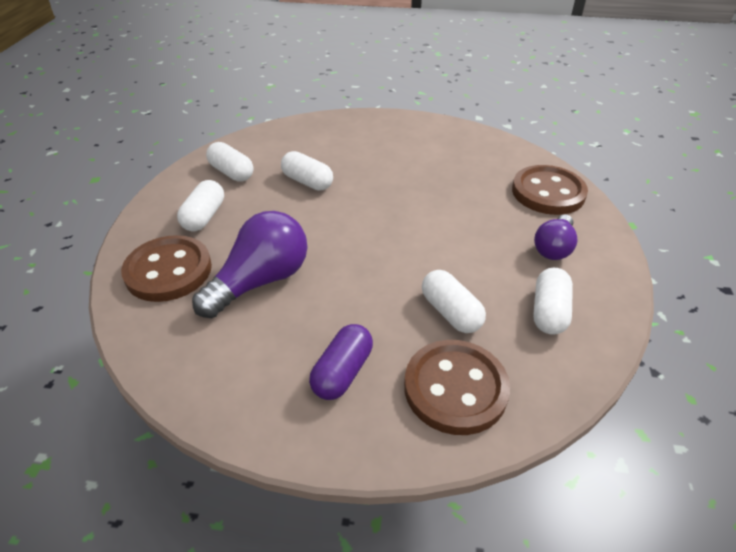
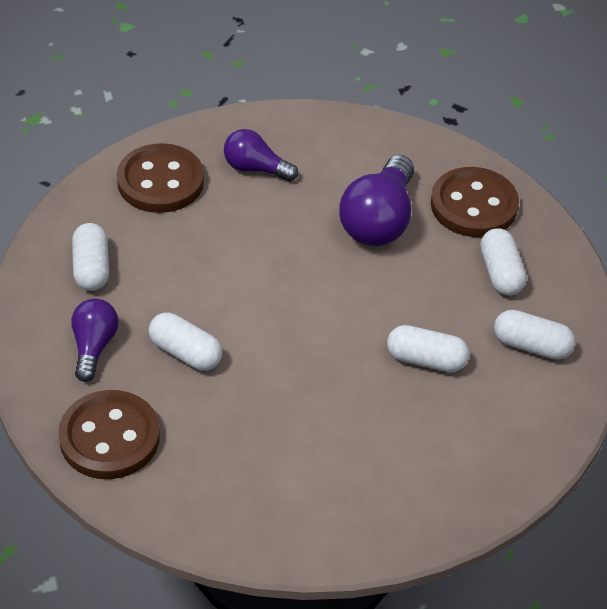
camera: 155 degrees right, 5 degrees up
(342, 372) = (255, 168): purple capsule -> purple light bulb
(450, 312) = (184, 241): white capsule -> white capsule (185, 352)

